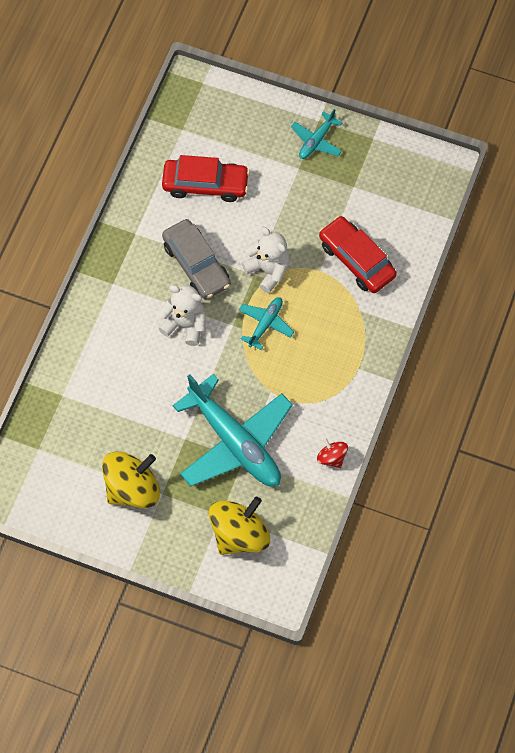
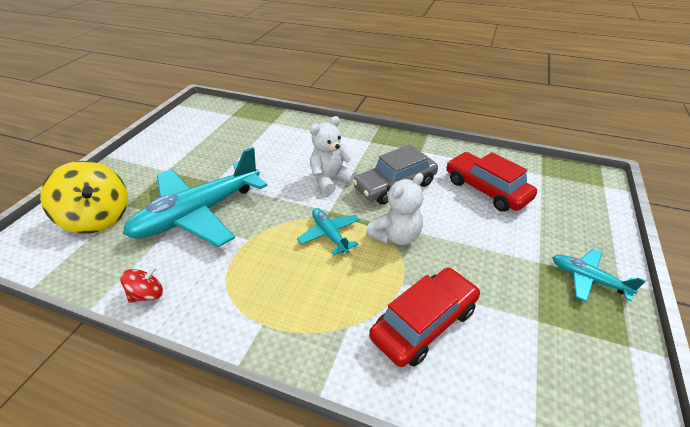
camera: 90 degrees right, 25 degrees down
(132, 488) = (179, 155): yellow spinning top -> none
(185, 324) = (331, 180): white teddy bear -> white teddy bear turned 150 degrees counterclockwise
(205, 184) = (486, 189): red car -> red car turned 135 degrees clockwise
(265, 324) = (329, 234): turquoise plane -> turquoise plane turned 150 degrees counterclockwise

